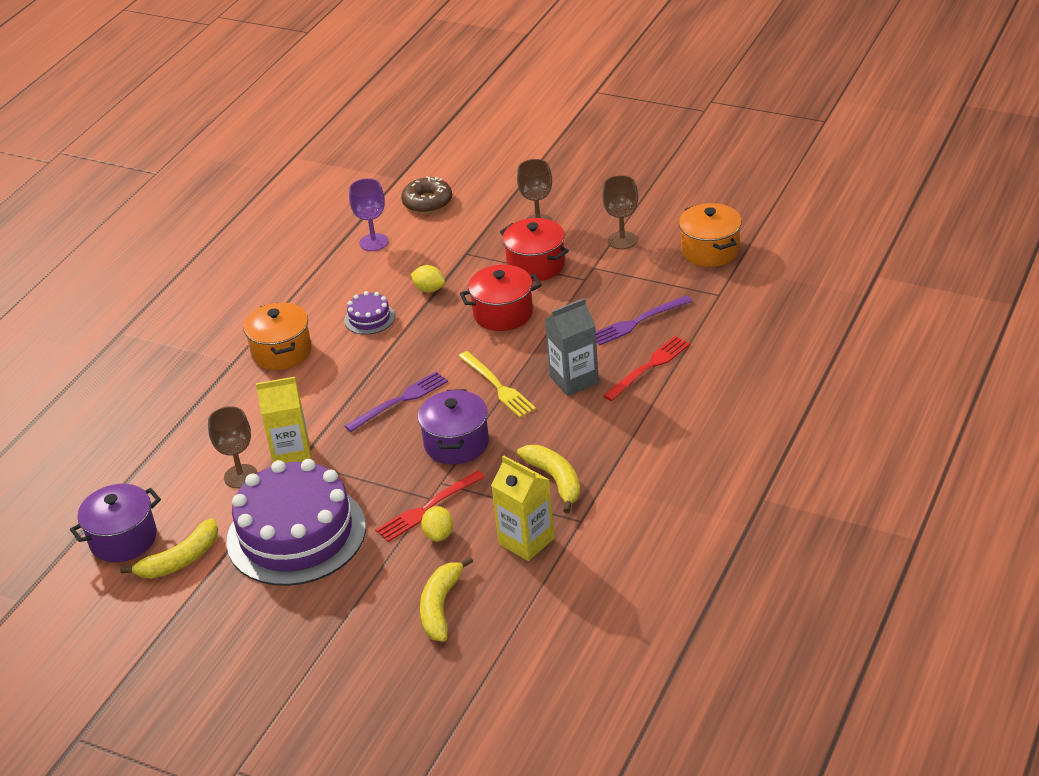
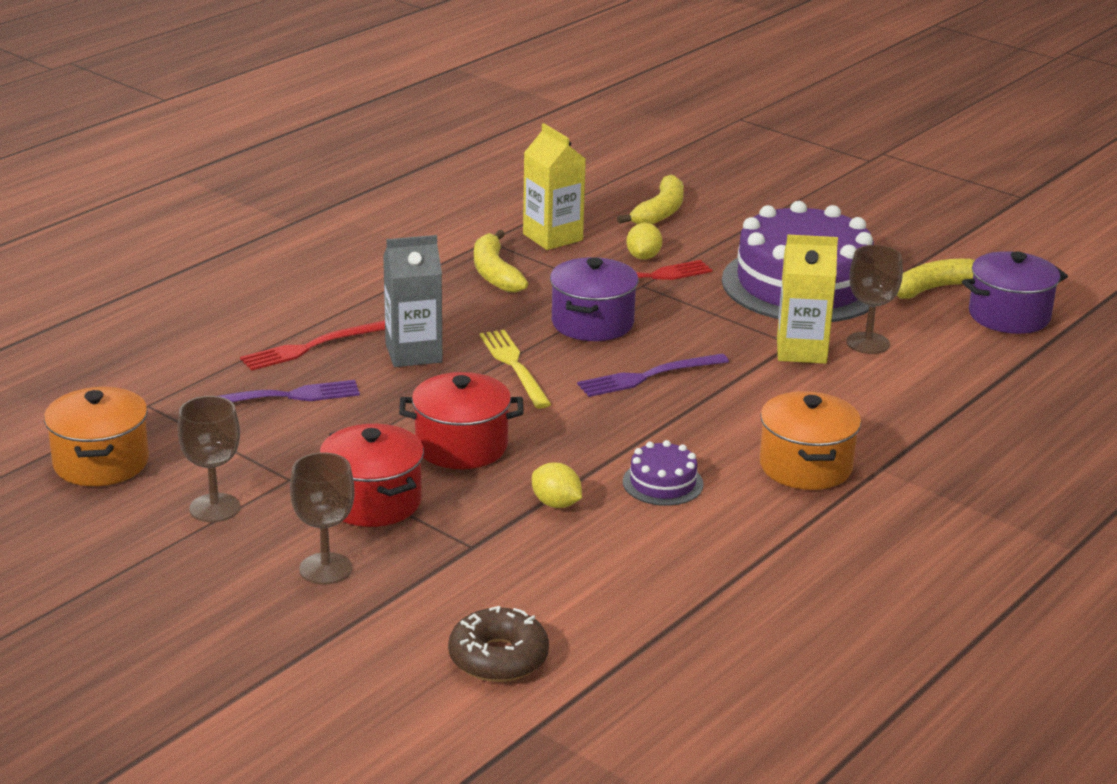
camera: 170 degrees left, 10 degrees down
(373, 242) = (622, 603): purple goblet -> none

